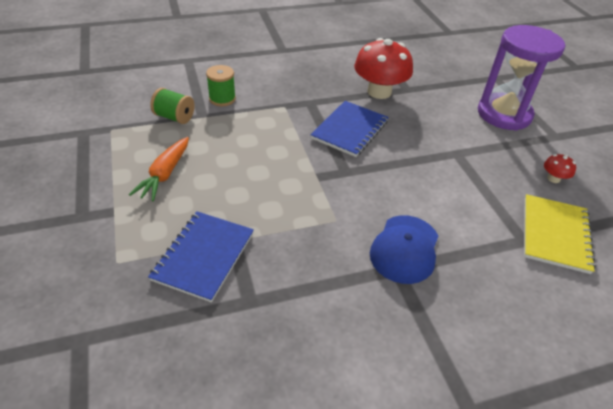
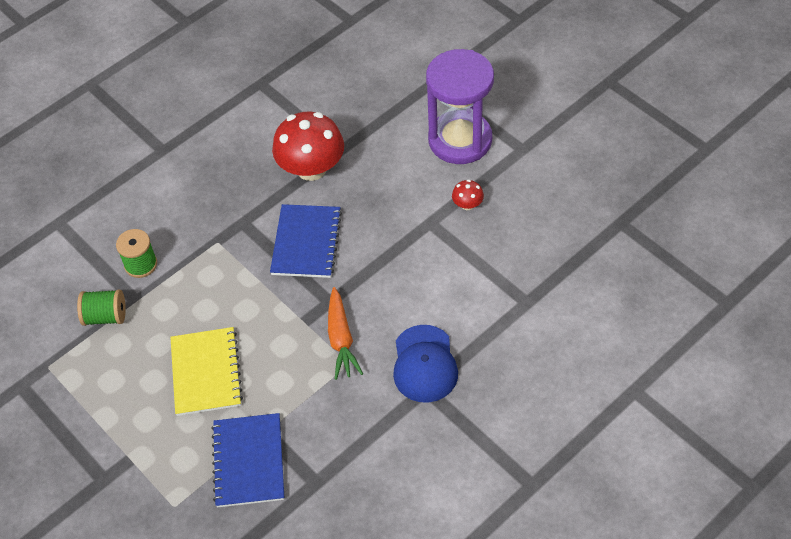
camera: 20 degrees left, 10 degrees up
(165, 174) = (149, 394): orange carrot -> orange carrot (341, 339)
(553, 178) = (534, 211): red mushroom -> red mushroom (467, 204)
(555, 234) = (552, 281): yellow notebook -> yellow notebook (206, 372)

